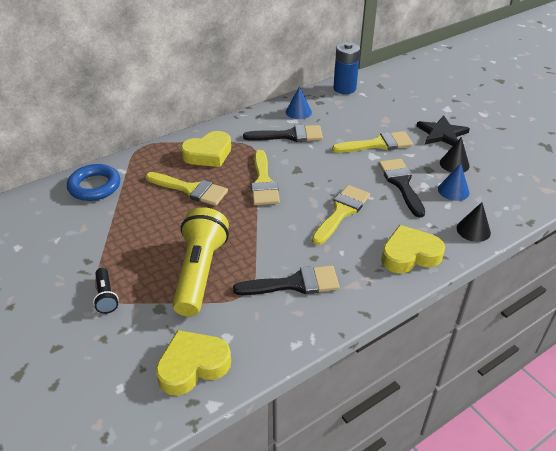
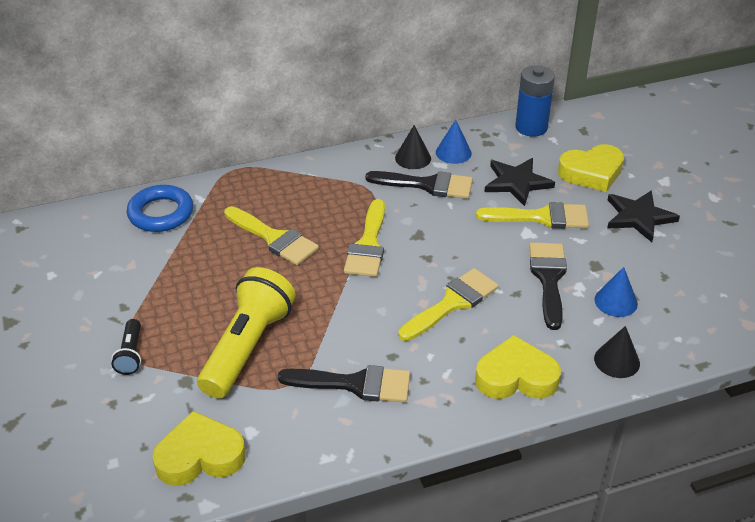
camera: 15 degrees right, 0 degrees up
(208, 154) = (313, 194): yellow heart -> yellow heart (591, 173)
(351, 124) = (517, 182): none -> black star
(454, 164) = (635, 264): black cone -> black cone (413, 158)

